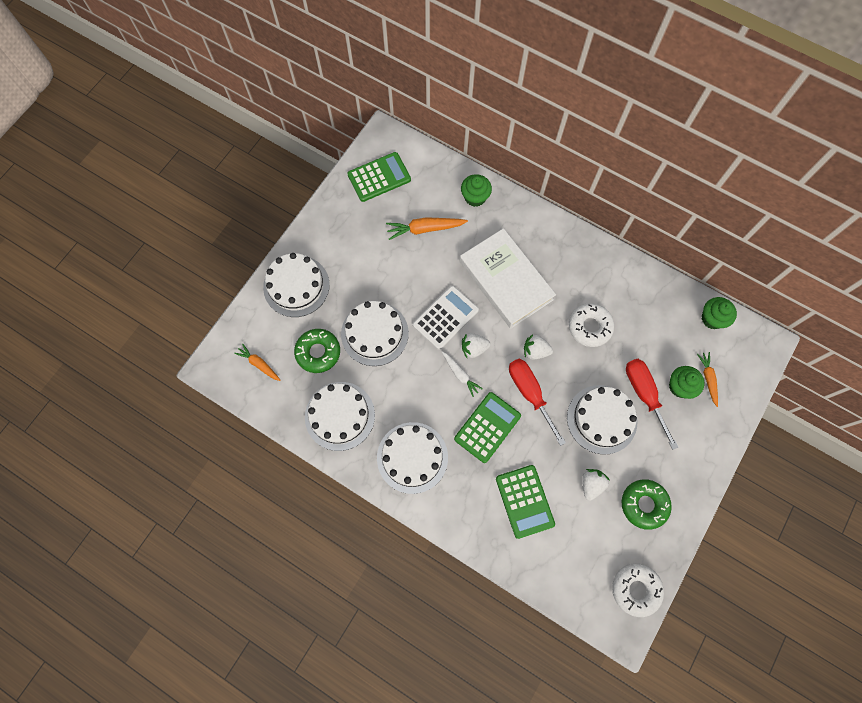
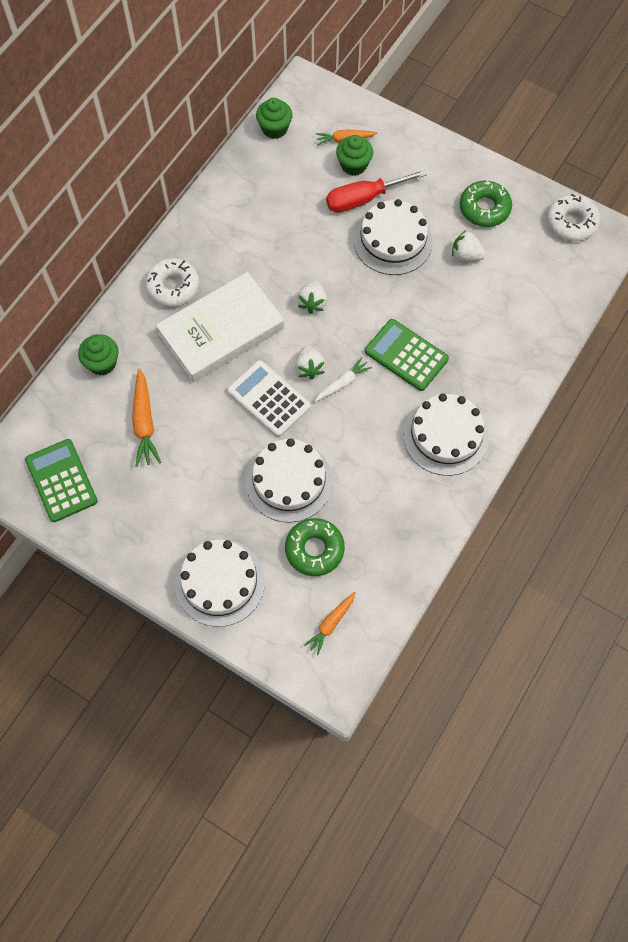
camera: 90 degrees left, 5 degrees down
(340, 416) = (397, 519): white cake -> none
(524, 501) = (489, 320): green calculator -> none
(530, 393) = (364, 310): red screwdriver -> none
(589, 327) = (283, 246): white donut -> white donut (173, 287)

